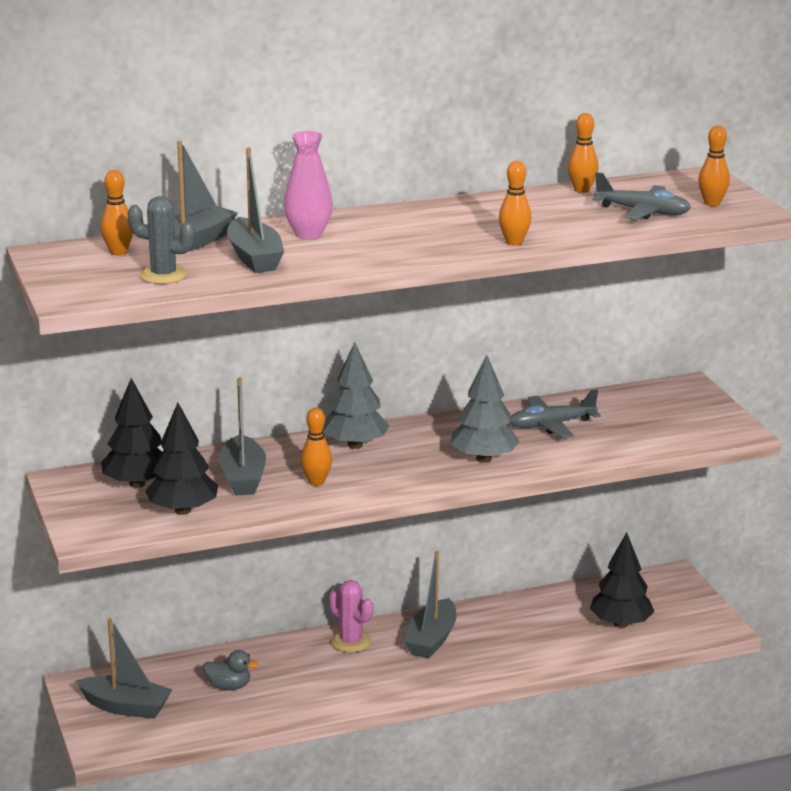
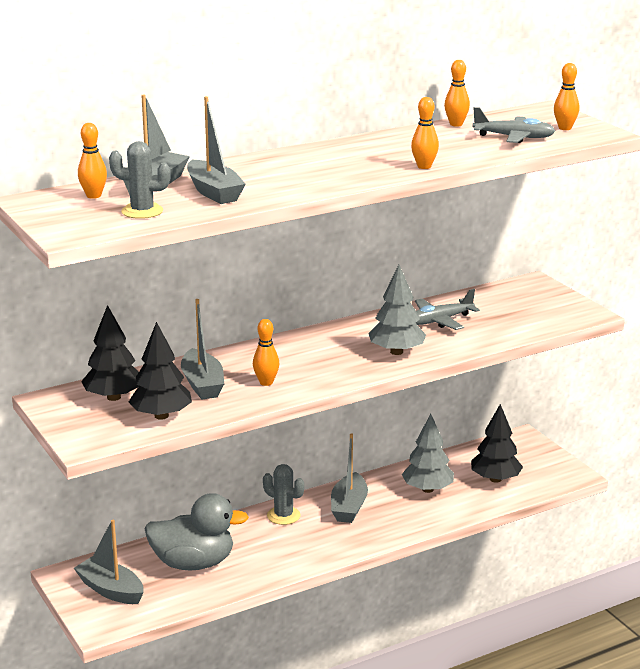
camera: 10 degrees left, 0 degrees up
(126, 707) = (111, 590): grey boat -> grey boat turned 150 degrees counterclockwise
(229, 686) = (193, 563): grey duck -> grey duck, size x2.16
(308, 234) = (250, 171): pink vase -> none
(351, 642) = (283, 516): pink cactus -> grey cactus
(355, 445) = (286, 350): grey tree -> grey tree (427, 489)

